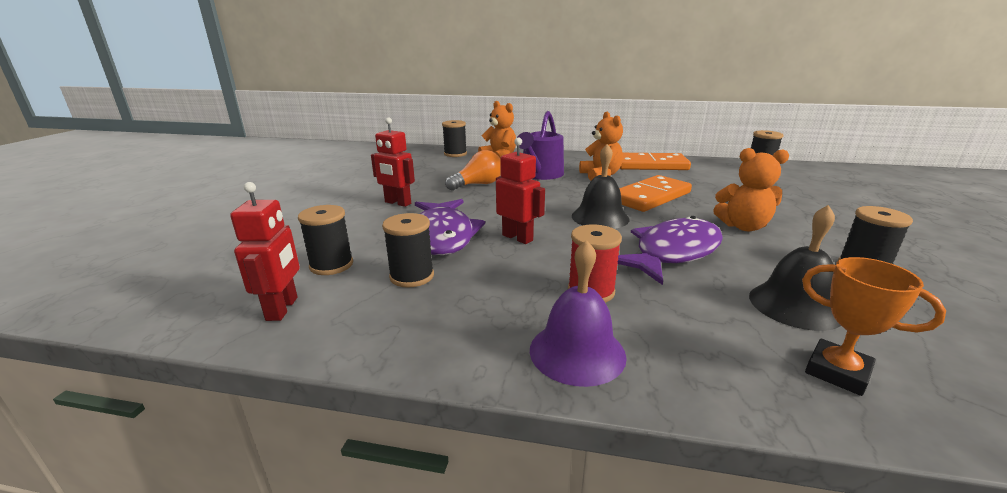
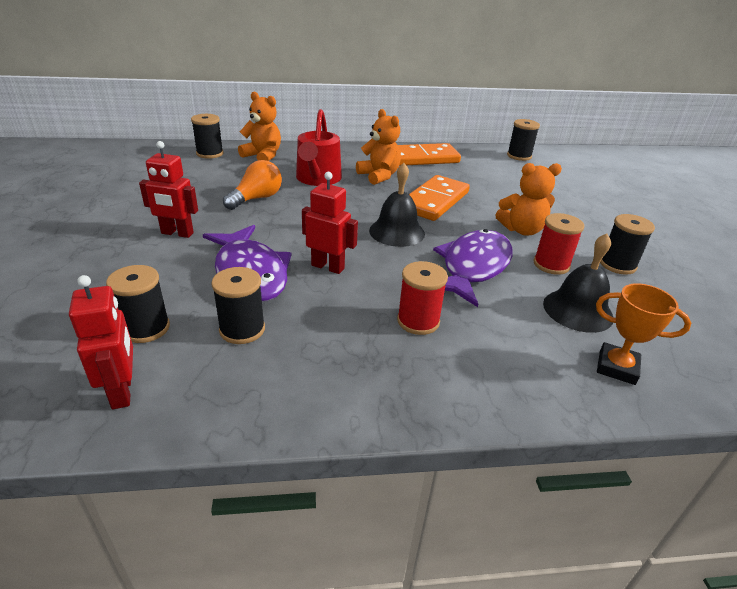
camera: 20 degrees left, 10 degrees up
(540, 174) = (317, 179): purple watering can -> red watering can
(577, 352) = (428, 386): purple bell -> none
(771, 259) = (551, 265): none -> red spool

